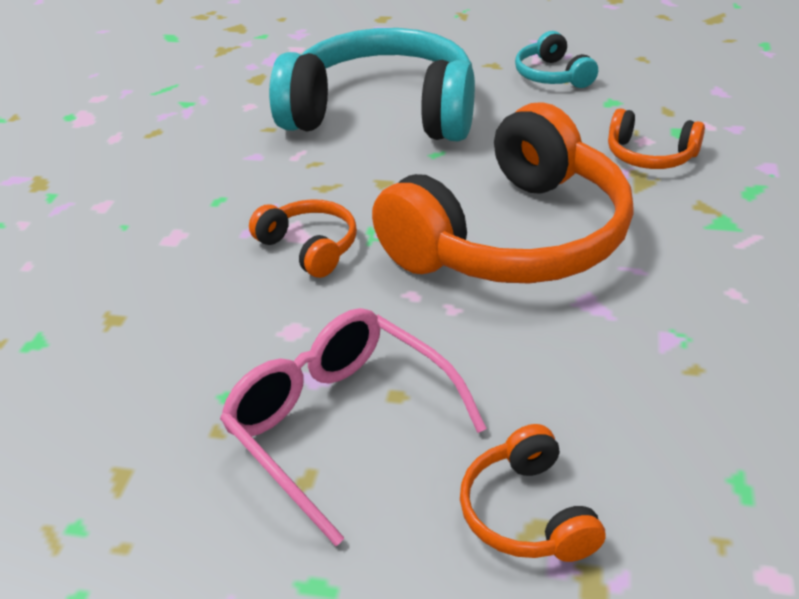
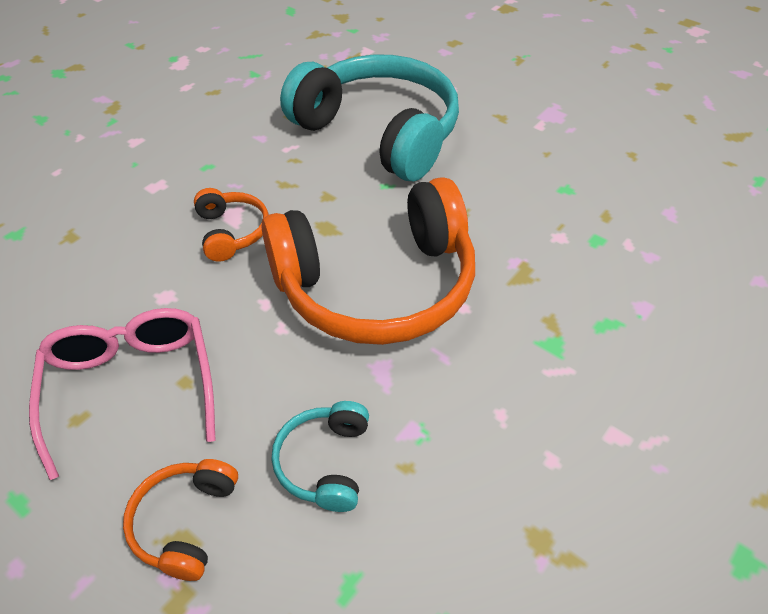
camera: 25 degrees right, 10 degrees up
(552, 75) = (540, 145): turquoise headphones -> turquoise headphones (324, 462)
(650, 156) = (550, 254): orange headphones -> none

